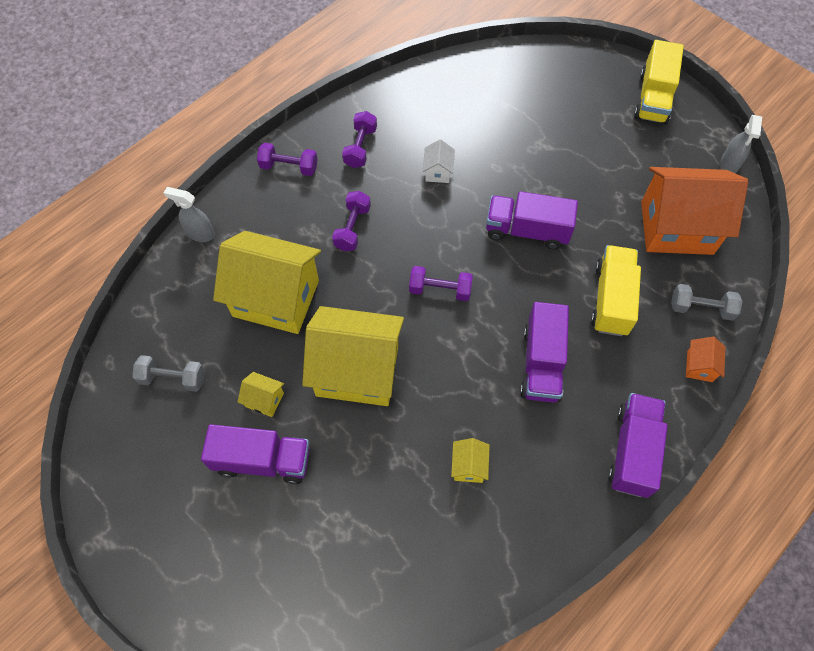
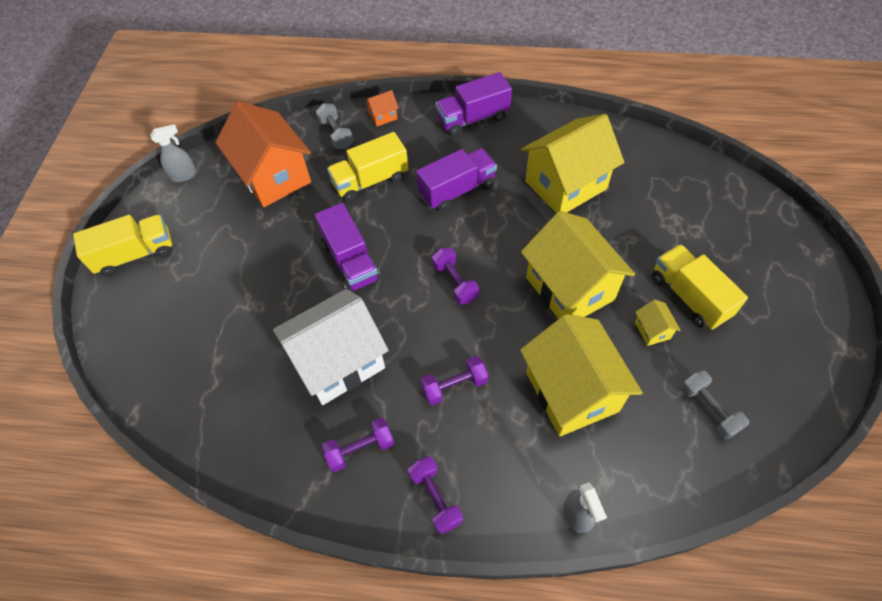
camera: 125 degrees left, 5 degrees down
(262, 460) = (689, 296): purple truck -> yellow truck
(438, 171) = (339, 362): white house -> white house, size x2.46
(468, 466) = (565, 185): yellow house -> yellow house, size x2.46

